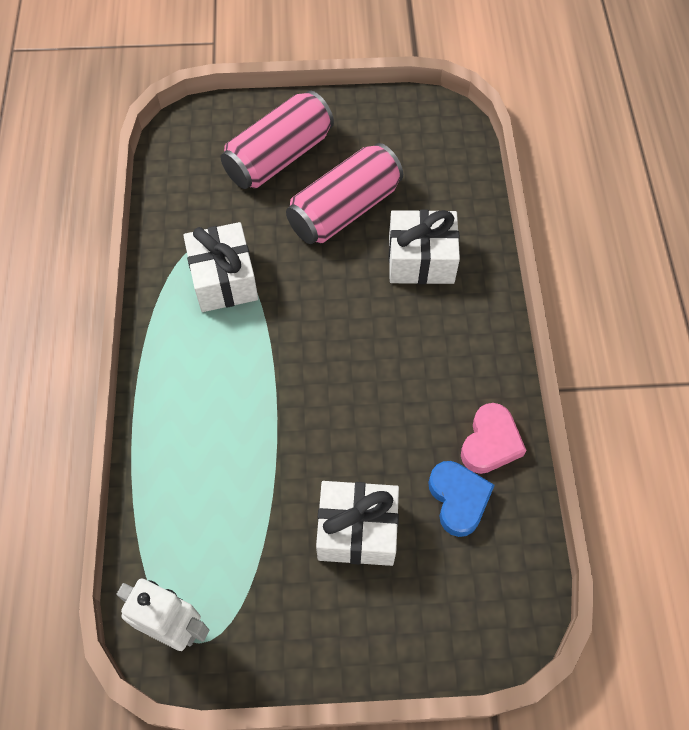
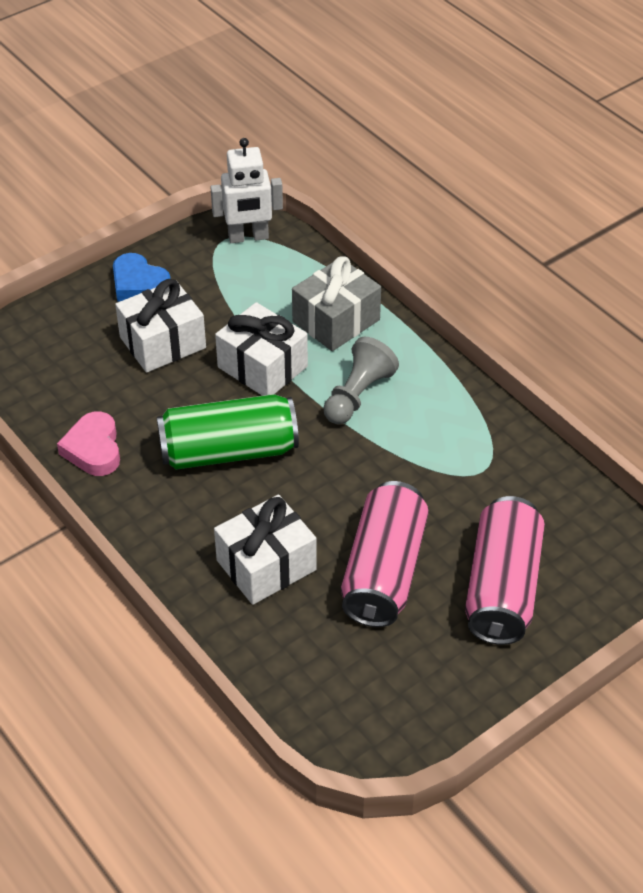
camera: 145 degrees right, 15 degrees down
(186, 453) = (336, 321): none -> grey gift
(224, 279) = (435, 447): white gift -> white gift (262, 367)
(237, 362) = (358, 395): none -> grey pawn
(381, 372) = (228, 451): none -> green can
(458, 499) = (95, 399): blue heart -> blue heart (139, 284)

